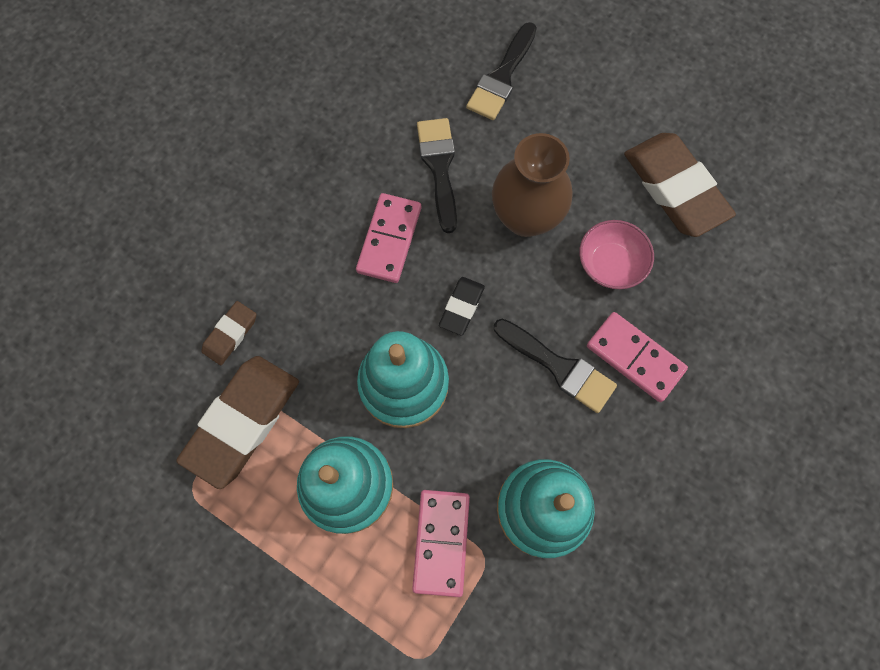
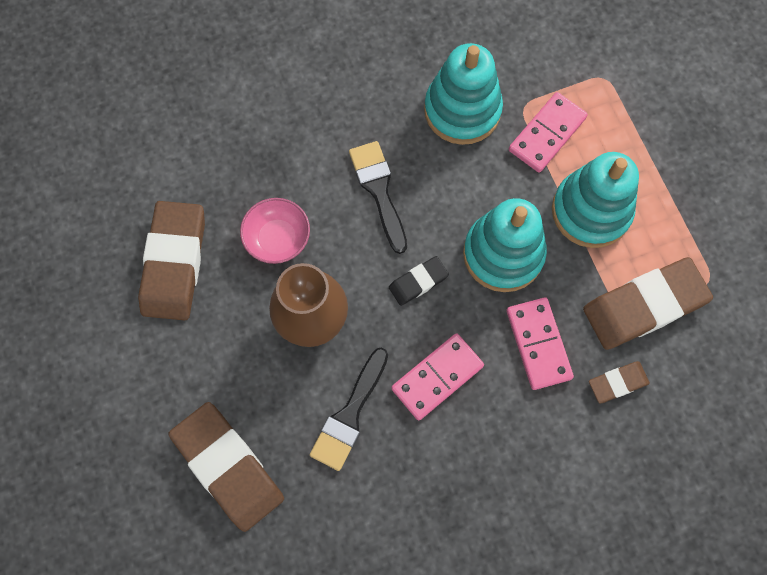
camera: 145 degrees left, 0 degrees up
(502, 77) = (228, 467): black brush -> brown eraser
(634, 358) = (319, 161): pink domino -> pink domino (538, 344)

